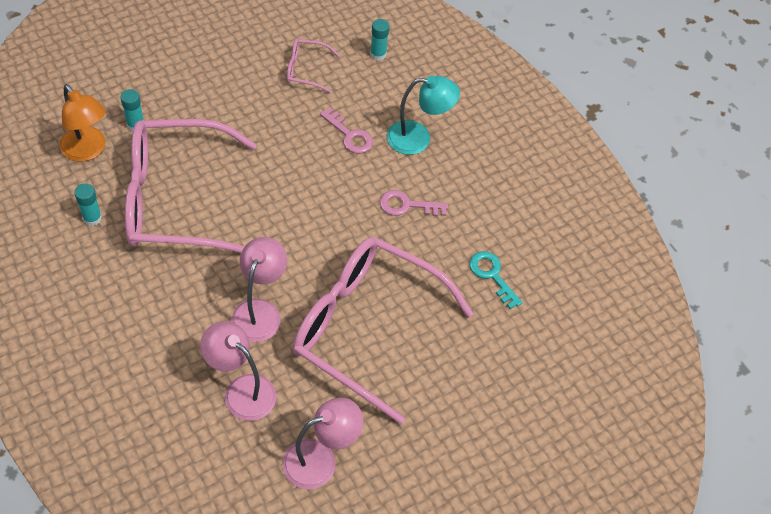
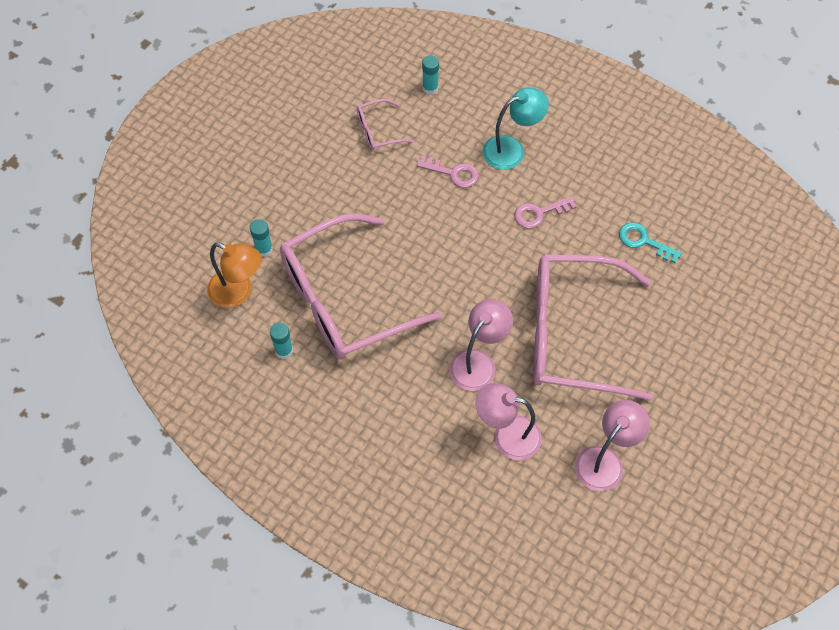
camera: 20 degrees left, 5 degrees up
(260, 311) = (478, 362): pink lamp -> pink lamp turned 45 degrees clockwise

